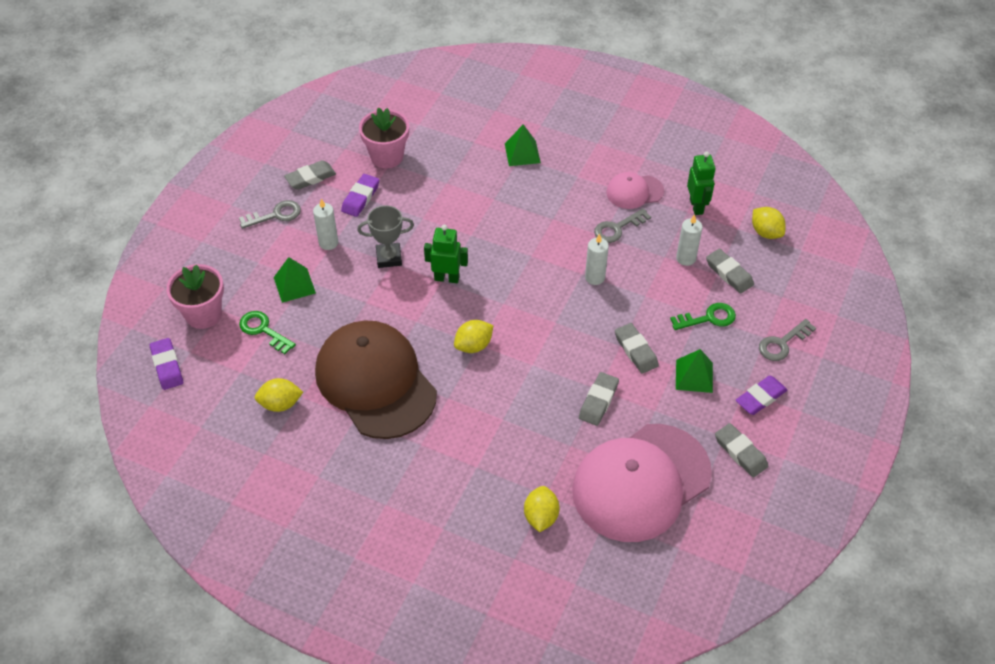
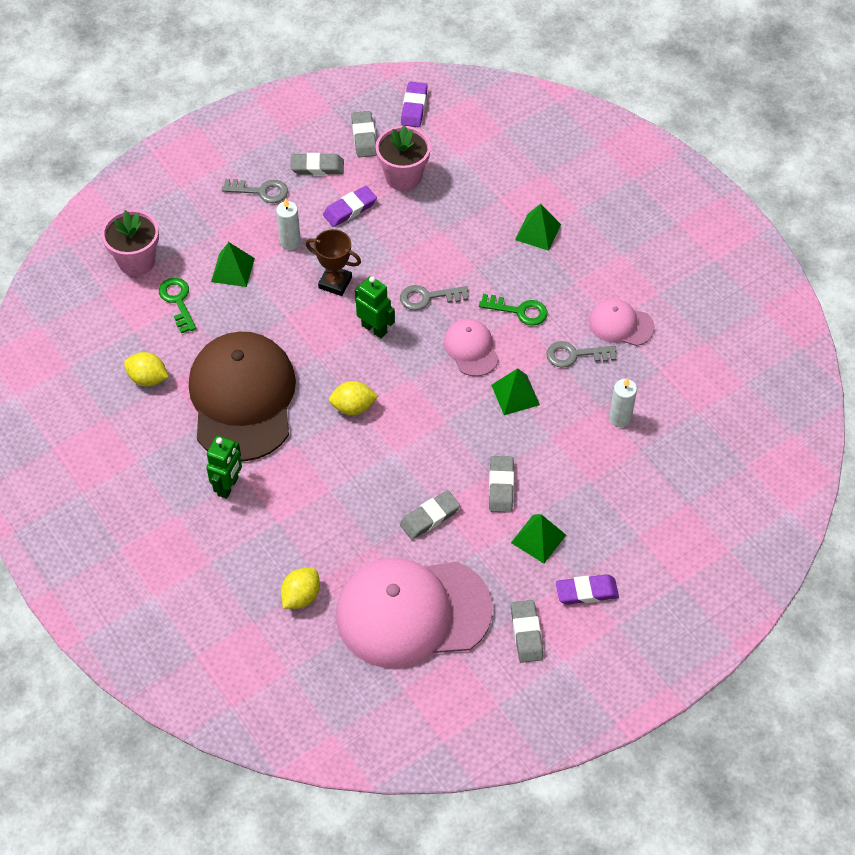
camera: 30 degrees right, 5 degrees up
(167, 366) = (76, 296): purple eraser -> purple eraser (414, 107)
(389, 258) = (335, 283): grey trophy -> brown trophy
(535, 259) = (471, 349): none -> pink cap
(595, 277) = (515, 395): white candle -> green pyramid
(696, 206) = (673, 369): green robot -> green robot (228, 486)
(708, 318) = (596, 489): green key -> green key (519, 311)
(729, 273) = (652, 454): grey eraser -> grey eraser (364, 137)
(766, 232) = (723, 430): yellow lemon -> none
(782, 343) = (650, 550): grey key -> grey key (428, 297)

